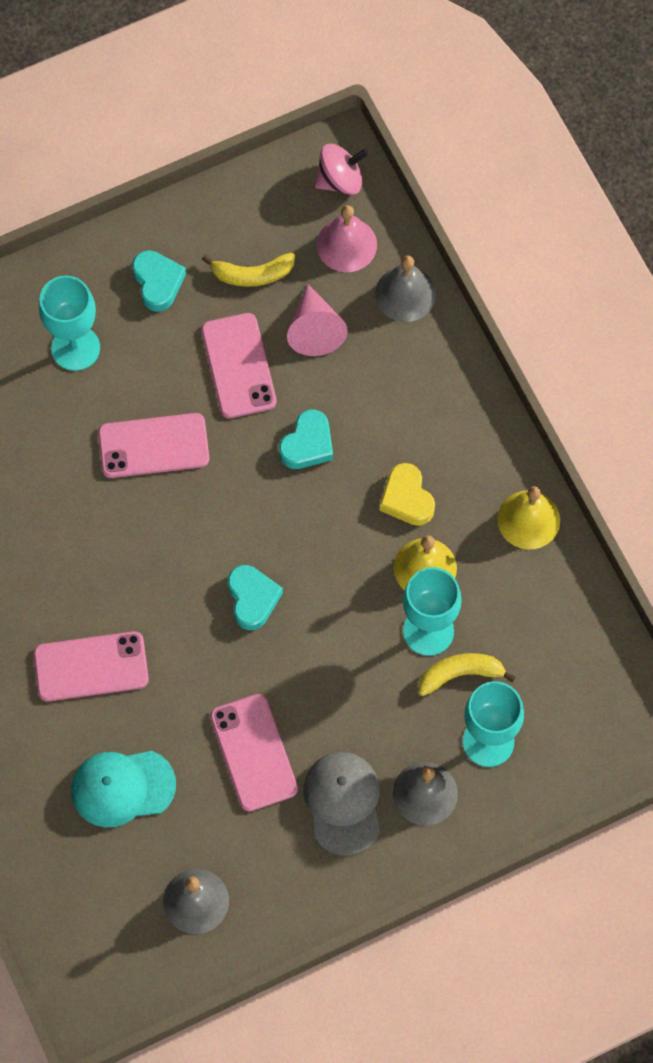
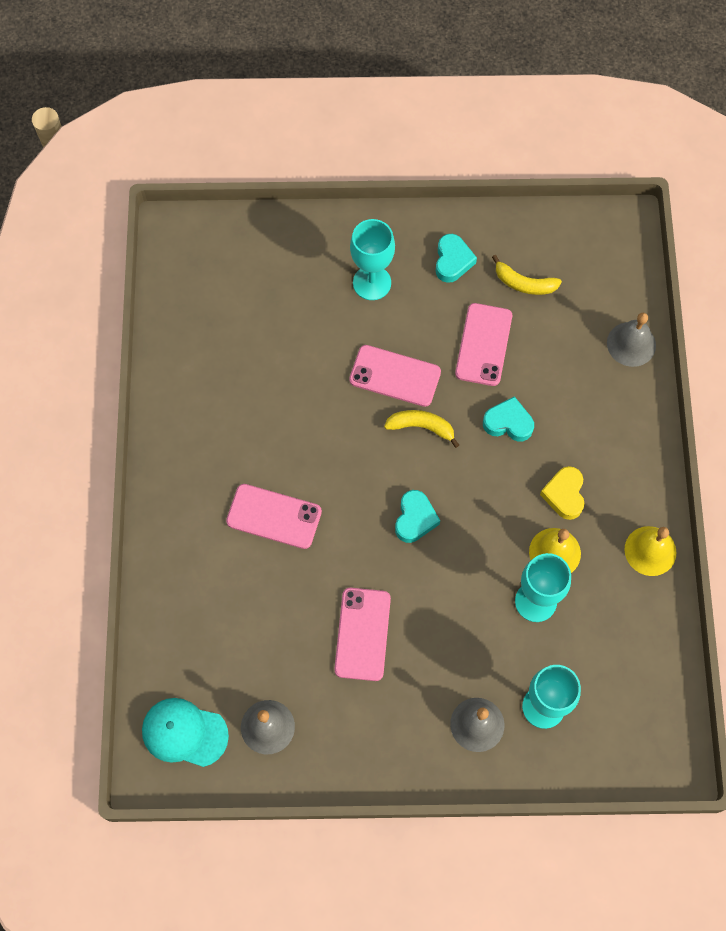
camera: 25 degrees right, 0 degrees up
(122, 787) = (254, 616): turquoise cap -> turquoise cap (184, 733)
(307, 444) = (508, 423): turquoise heart -> turquoise heart turned 135 degrees counterclockwise
(314, 329) = (552, 341): pink cone -> none
(340, 180) = (619, 243): pink spinning top -> none
(343, 803) = (412, 703): grey cap -> none
(346, 244) = (603, 290): pink bell -> none
(460, 674) = (545, 645): yellow banana -> yellow banana (421, 427)

